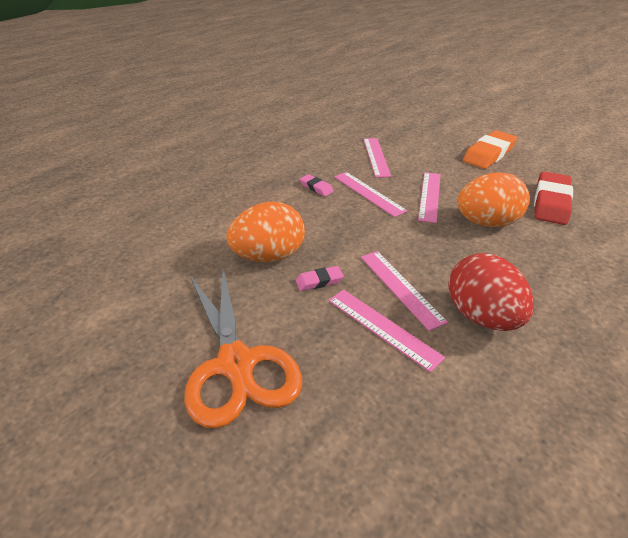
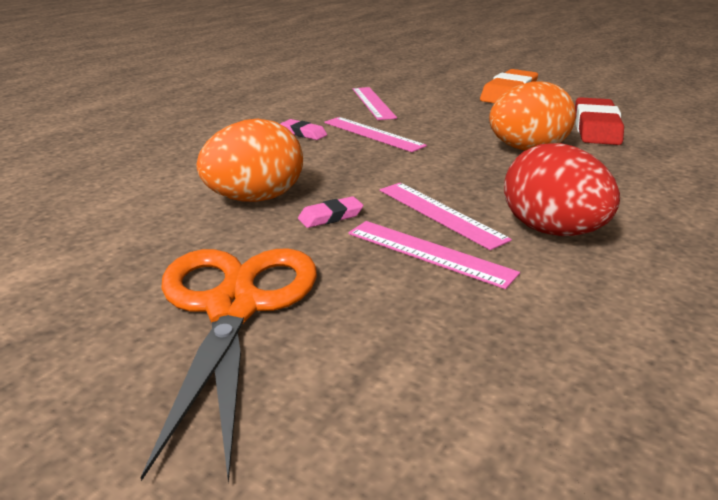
camera: 10 degrees left, 10 degrees down
(236, 363) = (233, 308): orange scissors -> orange scissors turned 150 degrees counterclockwise
(430, 196) = (450, 132): pink ruler -> none

